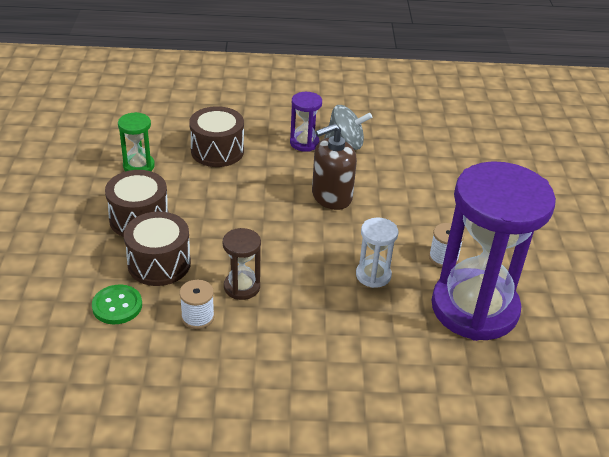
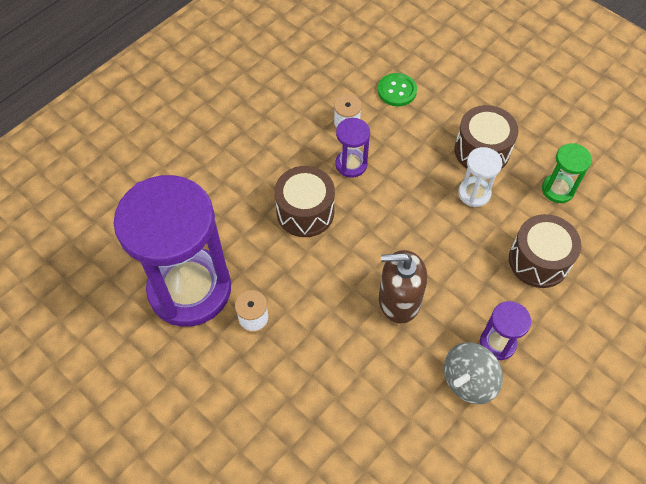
camera: 135 degrees right, 20 degrees up
(159, 263) = (419, 134): brown drum -> brown drum (305, 212)
(242, 287) = (351, 164): brown hourglass -> purple hourglass
(331, 196) = (399, 300): brown soap dispenser -> brown soap dispenser turned 105 degrees counterclockwise
(373, 275) = (284, 252): white hourglass -> white hourglass (474, 193)

